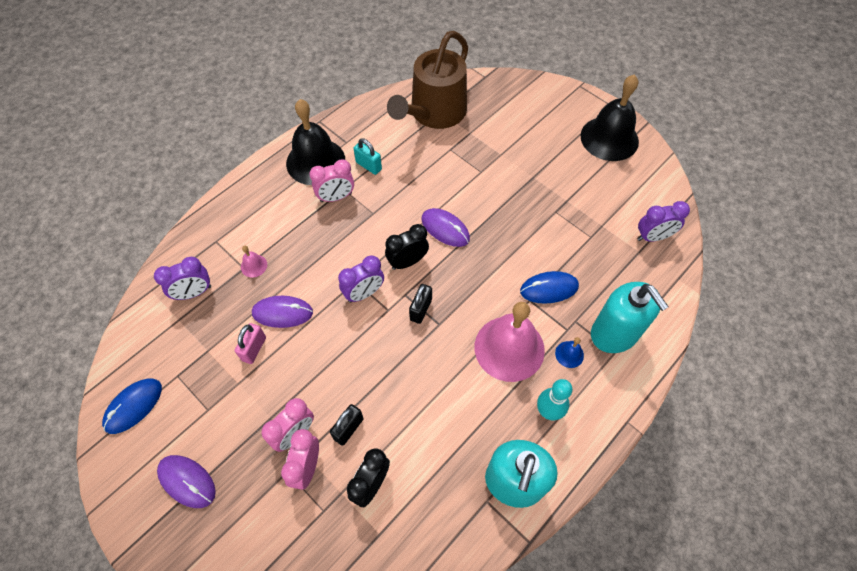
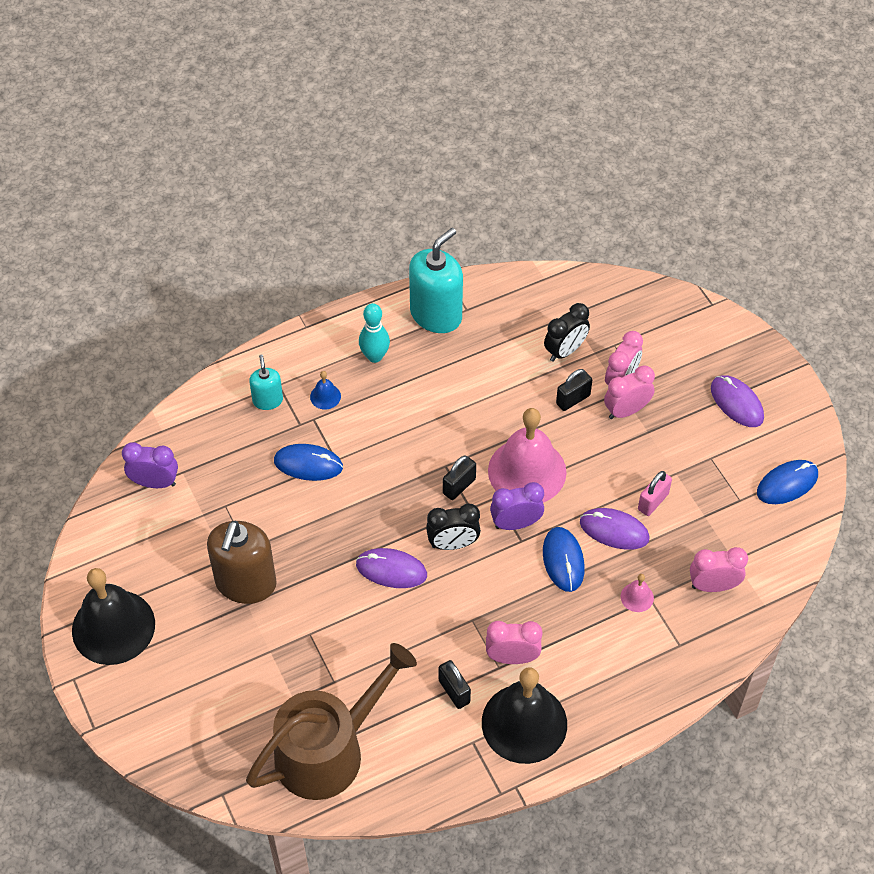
camera: 160 degrees left, 5 degrees down
(194, 293) = (713, 586): purple clock -> pink clock
(318, 276) = (563, 560): none -> blue mouse
(368, 166) = (454, 691): turquoise padlock -> black padlock
(445, 229) = (391, 570): purple mouse -> purple mouse turned 45 degrees counterclockwise
(509, 348) = (383, 420): pink bell -> pink bell (527, 471)
(542, 189) = (246, 583): none -> brown soap dispenser
(614, 333) = (267, 400): turquoise soap dispenser -> turquoise soap dispenser, size x0.52

